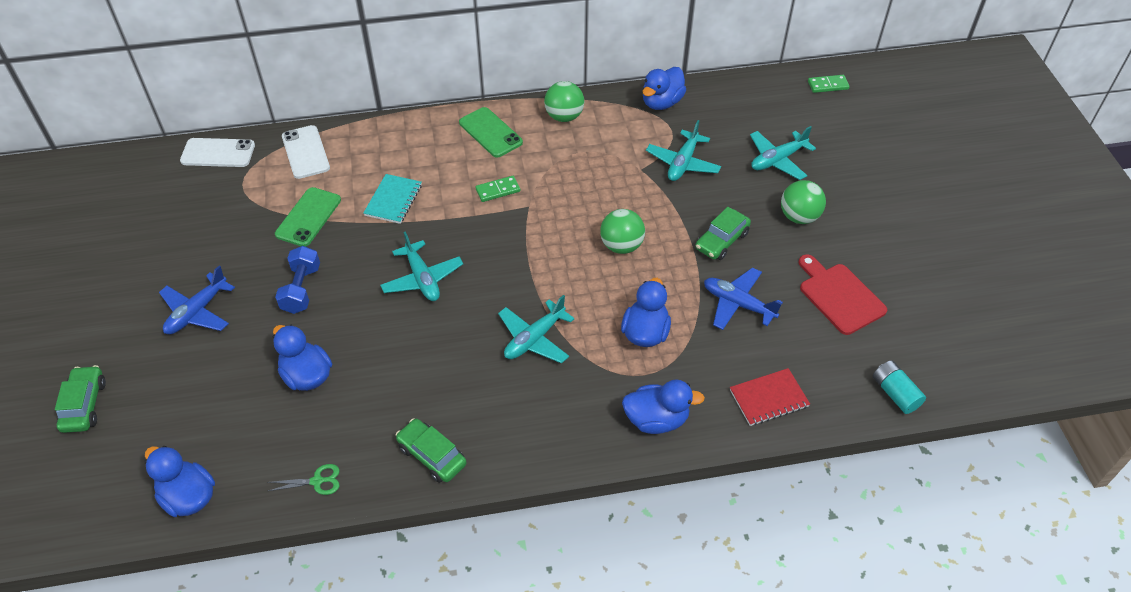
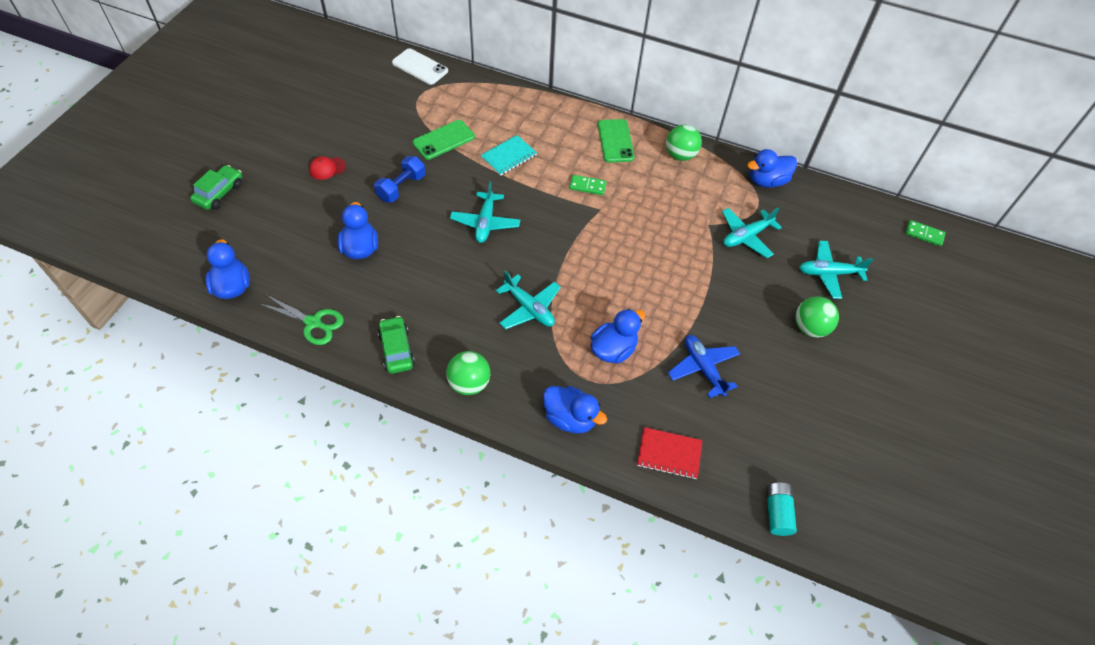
camera: 30 degrees right, 5 degrees up
(197, 312) = (327, 168): blue plane -> red cap
(305, 152) = (476, 93): white phone -> none
(317, 481) = (313, 323): green scissors -> green scissors, size x1.58
(534, 339) = (529, 308): turquoise plane -> turquoise plane turned 120 degrees counterclockwise
(621, 246) = (647, 275): green ball -> green ball (469, 383)
(721, 241) = (729, 312): green car -> none
(839, 296) = (793, 409): red cutting board -> none

